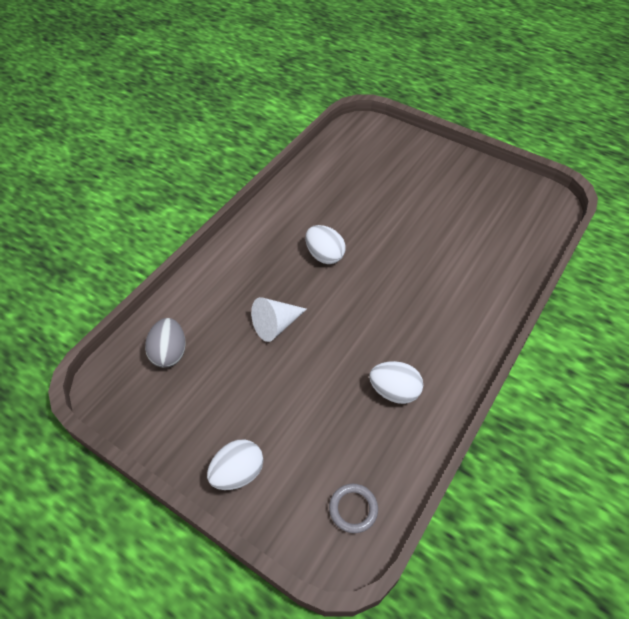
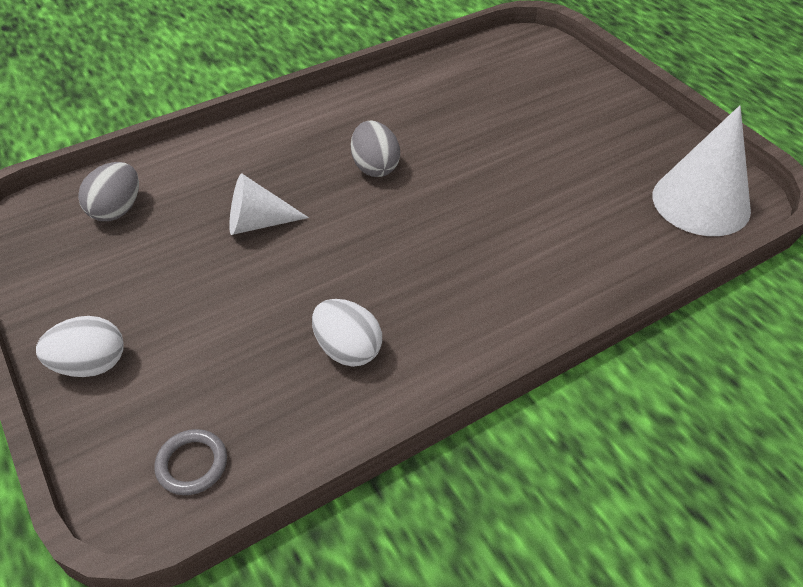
camera: 25 degrees right, 5 degrees down
(324, 255) = (375, 167): white egg -> grey egg
(530, 212) = (701, 202): none -> white cone

